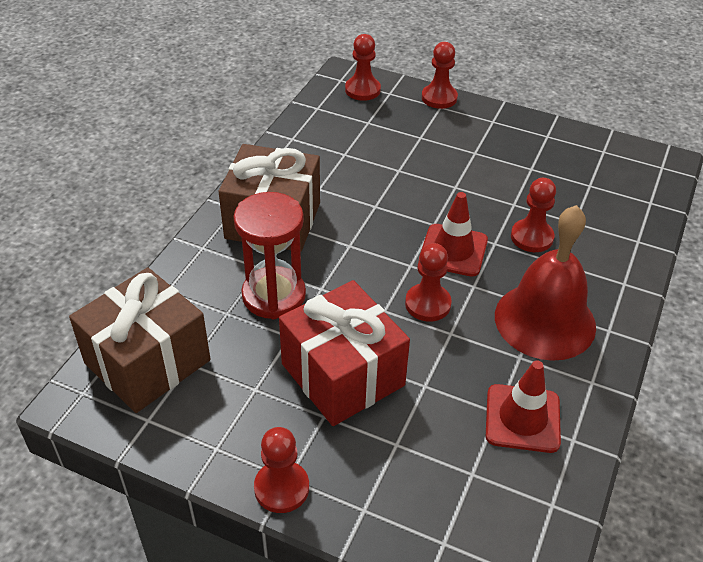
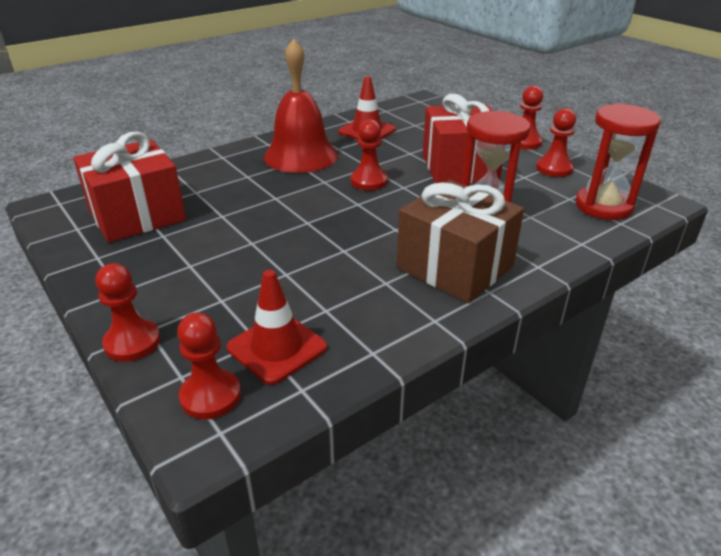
camera: 150 degrees left, 10 degrees down
(147, 362) = (603, 206): brown gift -> red hourglass
(453, 250) = (314, 202): red traffic cone -> red traffic cone (277, 348)
(531, 237) = (243, 192): red pawn -> red pawn (554, 168)
(580, 178) = (137, 215): none -> red gift

